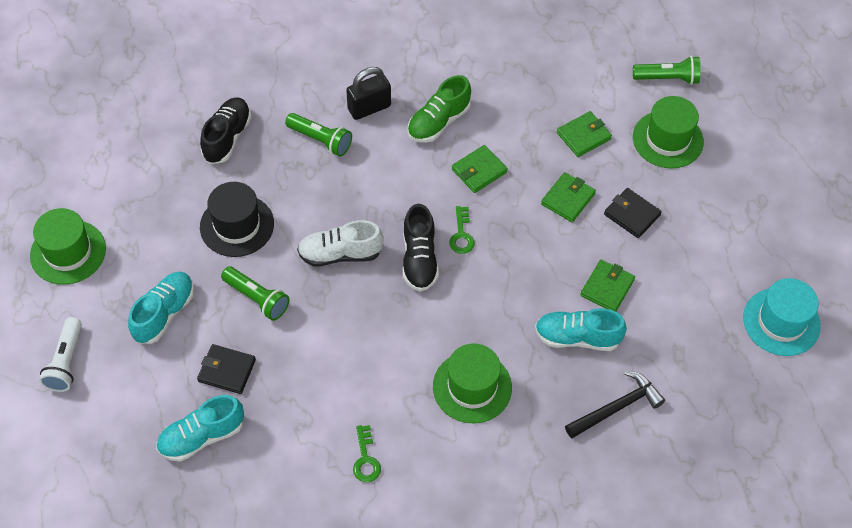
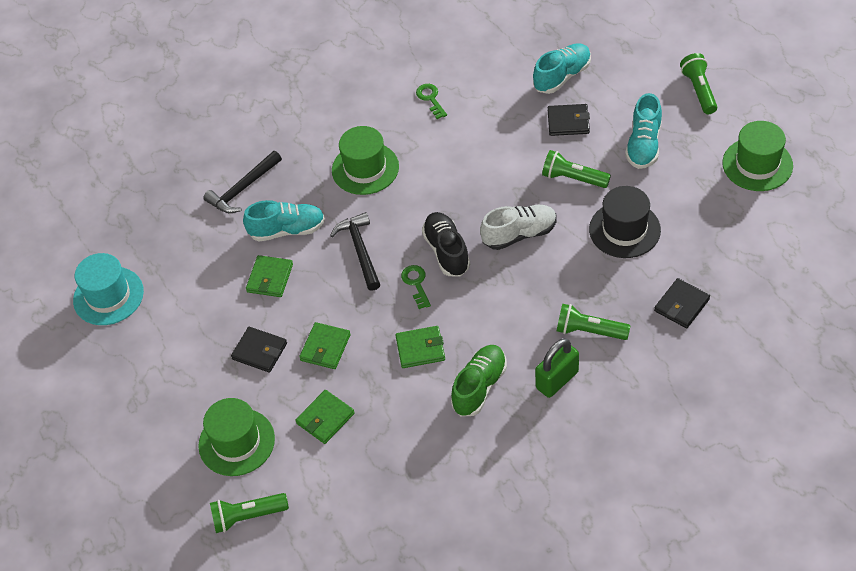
camera: 170 degrees right, 5 degrees down
(66, 362) = (699, 90): white flashlight -> green flashlight
(227, 137) = (681, 305): black shoe -> black wallet
(369, 108) = (557, 380): black padlock -> green padlock
(479, 171) = (420, 349): green wallet -> green wallet turned 45 degrees clockwise
(506, 288) = (360, 250): none -> black hammer

